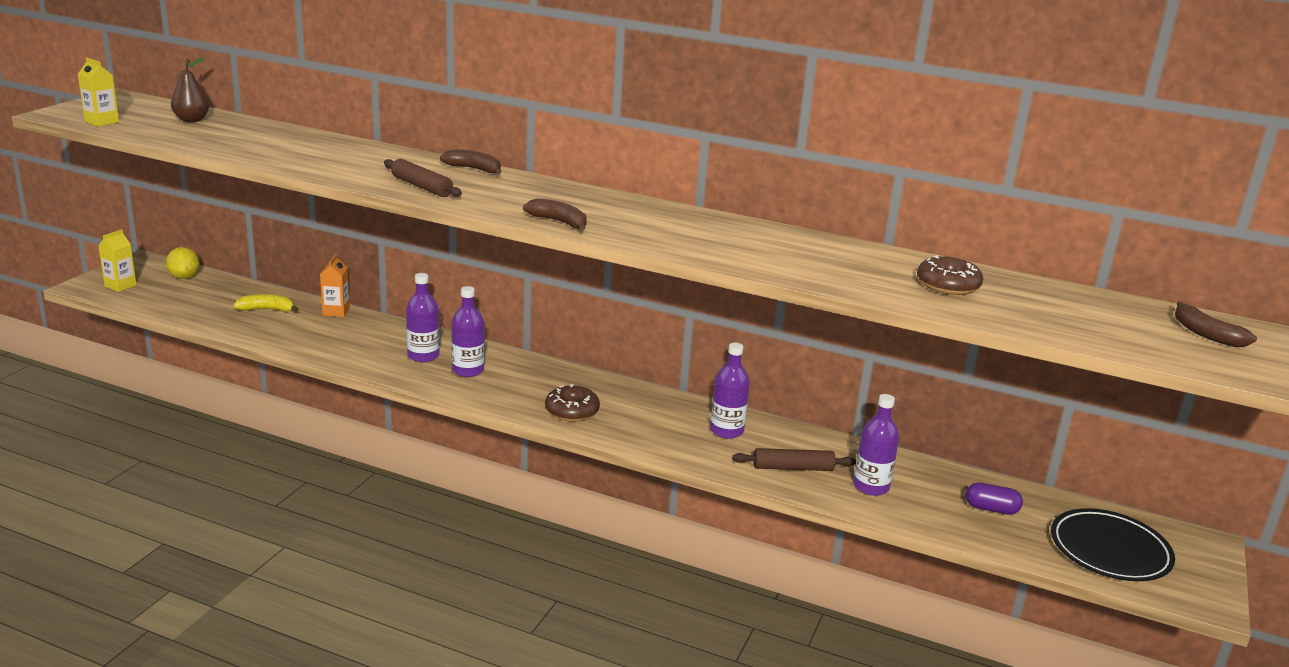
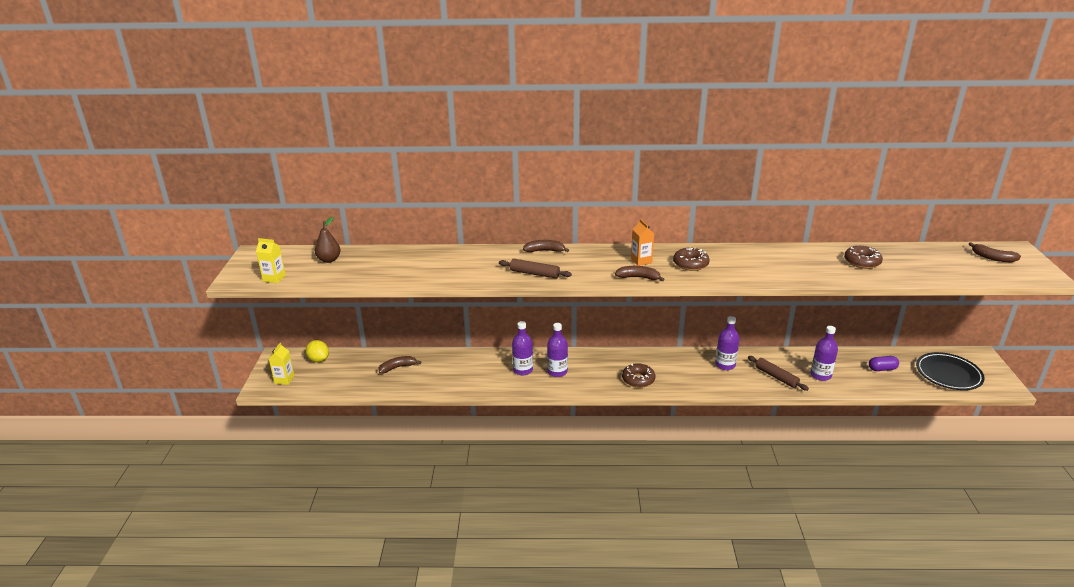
camera: 20 degrees left, 5 degrees up
(267, 310) = (397, 367): yellow banana -> brown banana
(336, 311) = (440, 355): orange carton -> orange carton (641, 261)
(660, 226) = (690, 264): none -> brown donut
(793, 468) = (776, 377): brown rolling pin -> brown rolling pin turned 75 degrees clockwise

